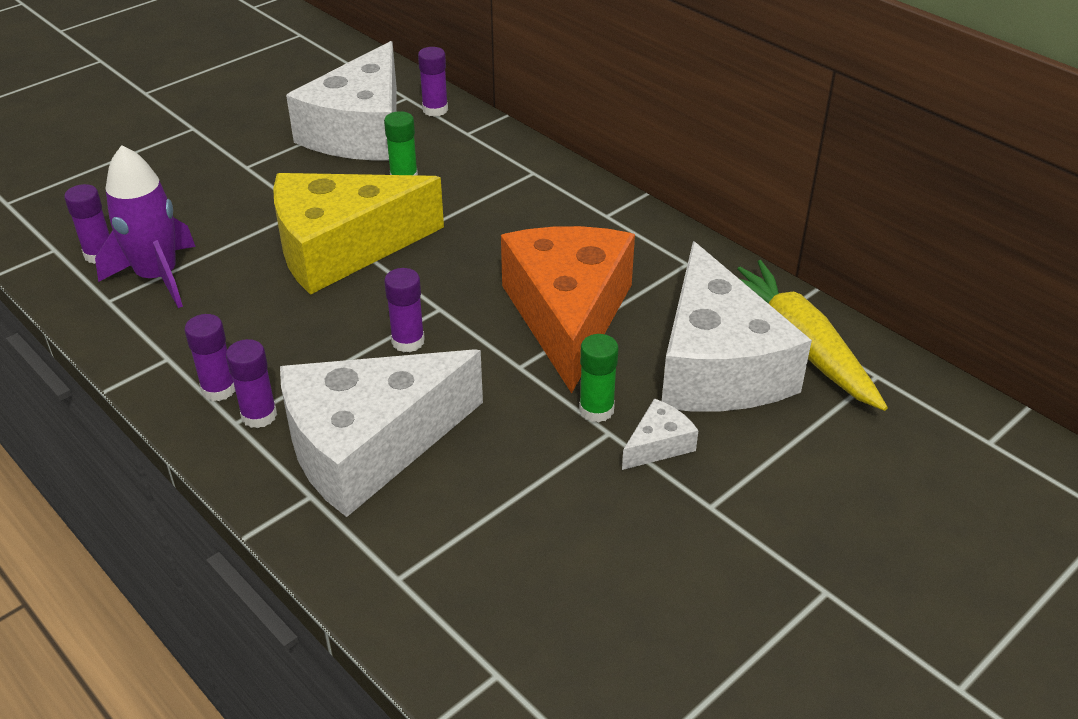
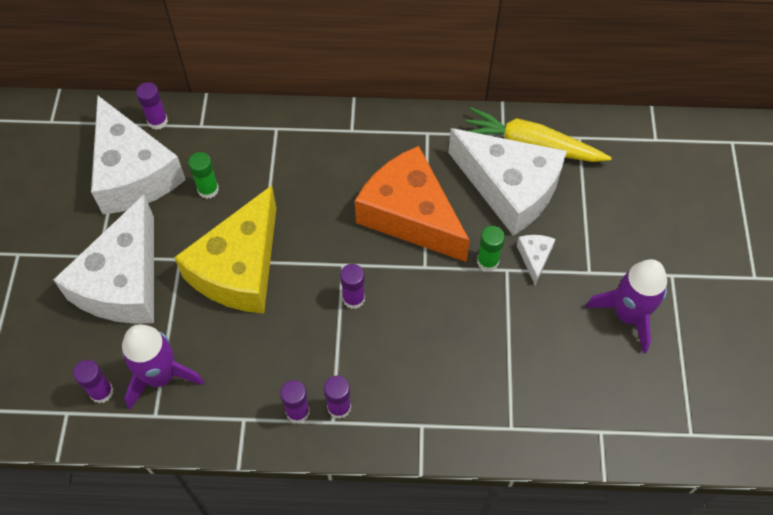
camera: 45 degrees left, 20 degrees up
(368, 446) = (413, 375): white cheese -> white cheese (123, 282)
(704, 585) = (628, 315): none -> purple rocket

